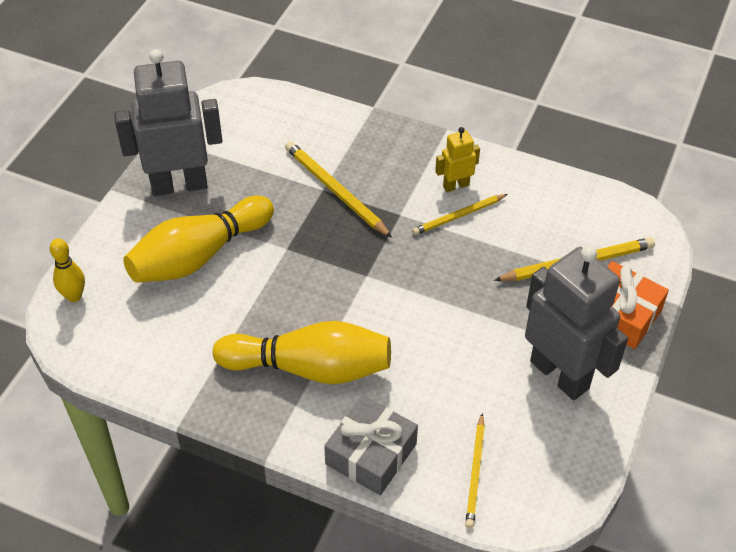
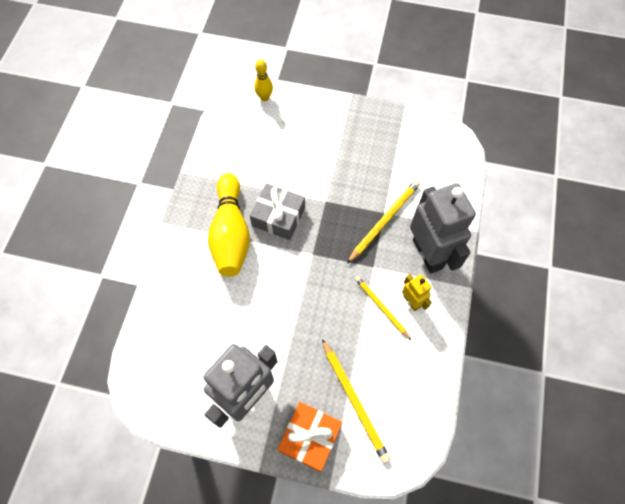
camera: 80 degrees right, 15 degrees up
(179, 184) = (365, 128): grey robot -> grey robot (428, 254)
(199, 255) = (308, 153): yellow bowling pin -> none
(371, 454) = (171, 280): grey gift -> grey gift (278, 216)
(475, 472) = (163, 346): yellow pencil -> none

